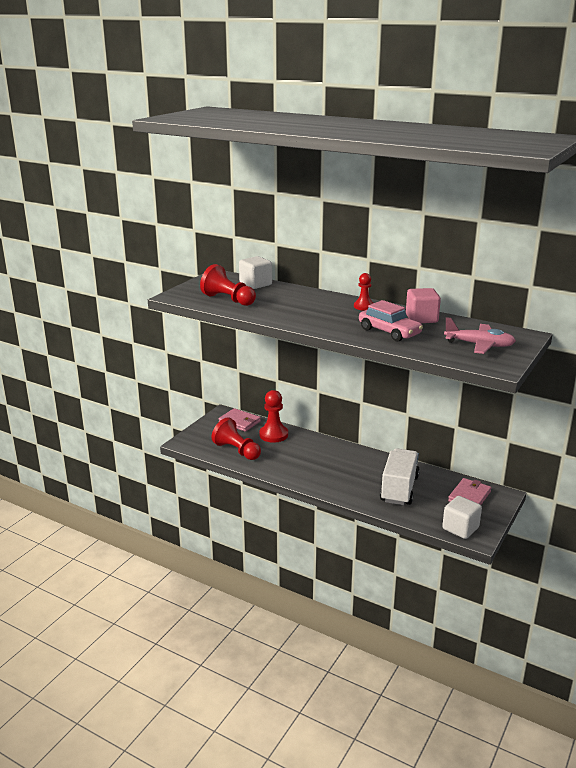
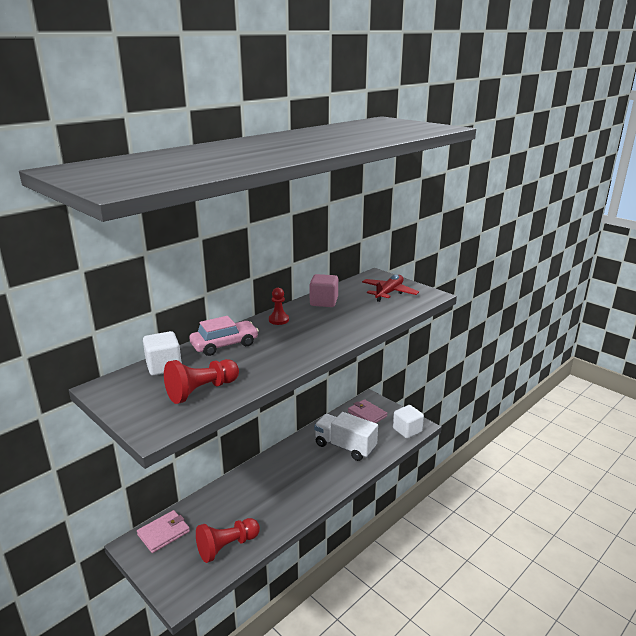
camera: 75 degrees left, 0 degrees up
(273, 435) = (210, 509): red pawn -> none
(389, 332) = (347, 320): pink car -> pink car (224, 345)
(479, 345) = (389, 293): pink plane -> red plane

